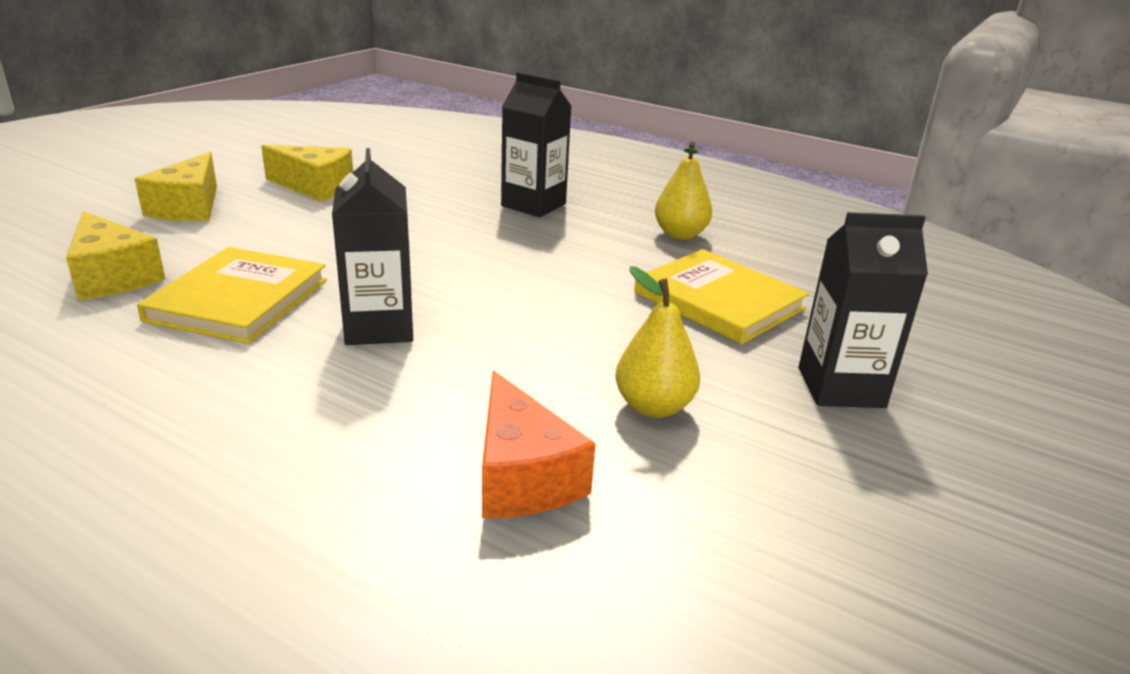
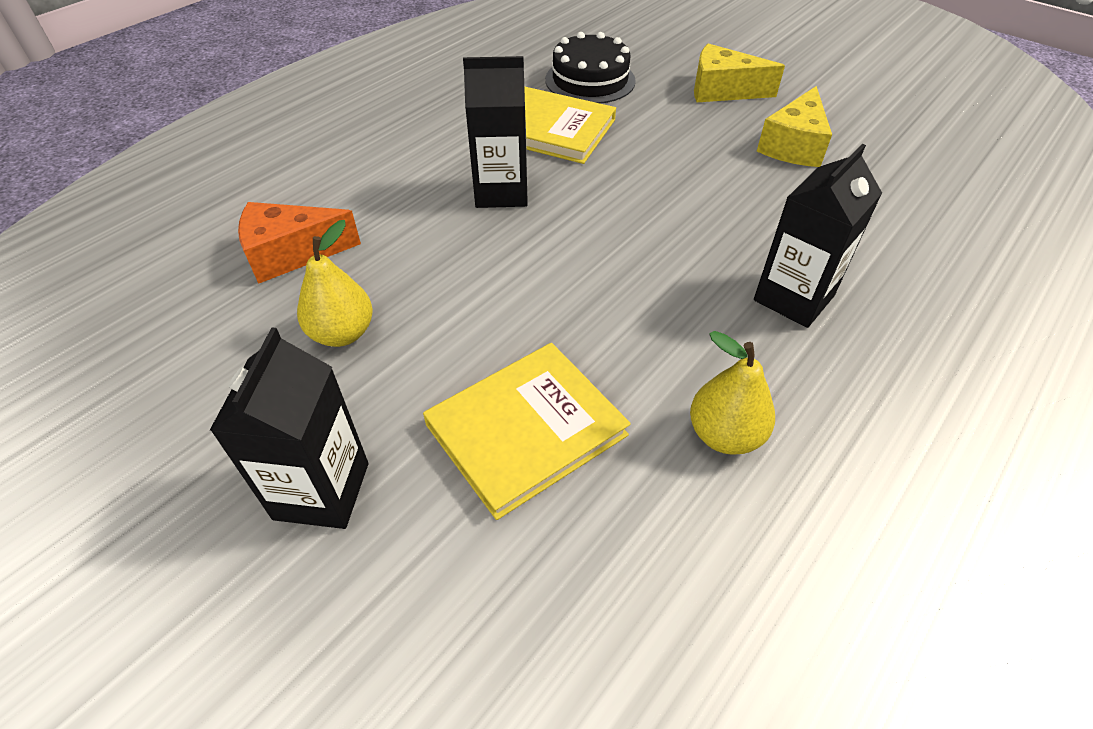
camera: 100 degrees right, 20 degrees up
(113, 277) = (590, 80): yellow cheese -> black cake

